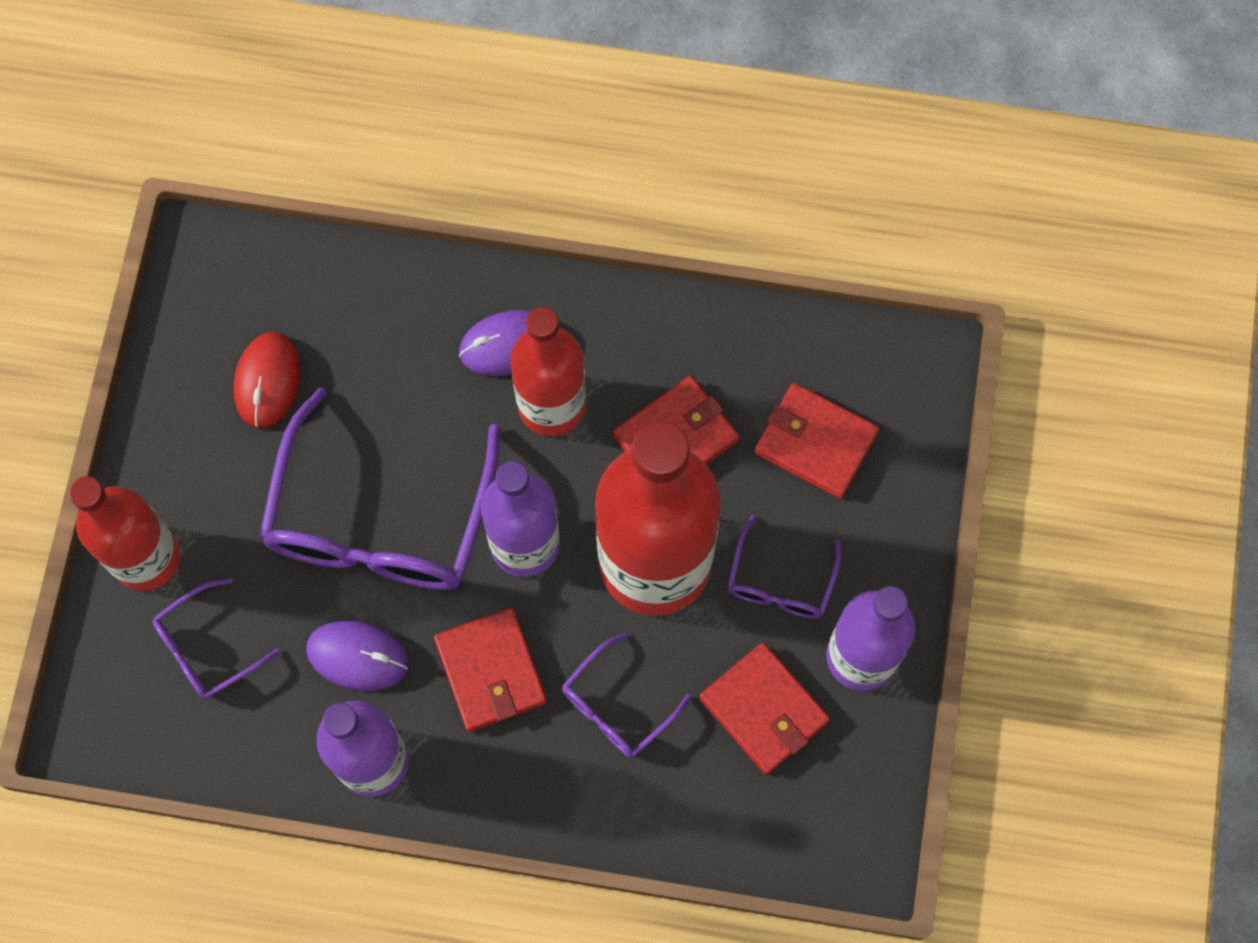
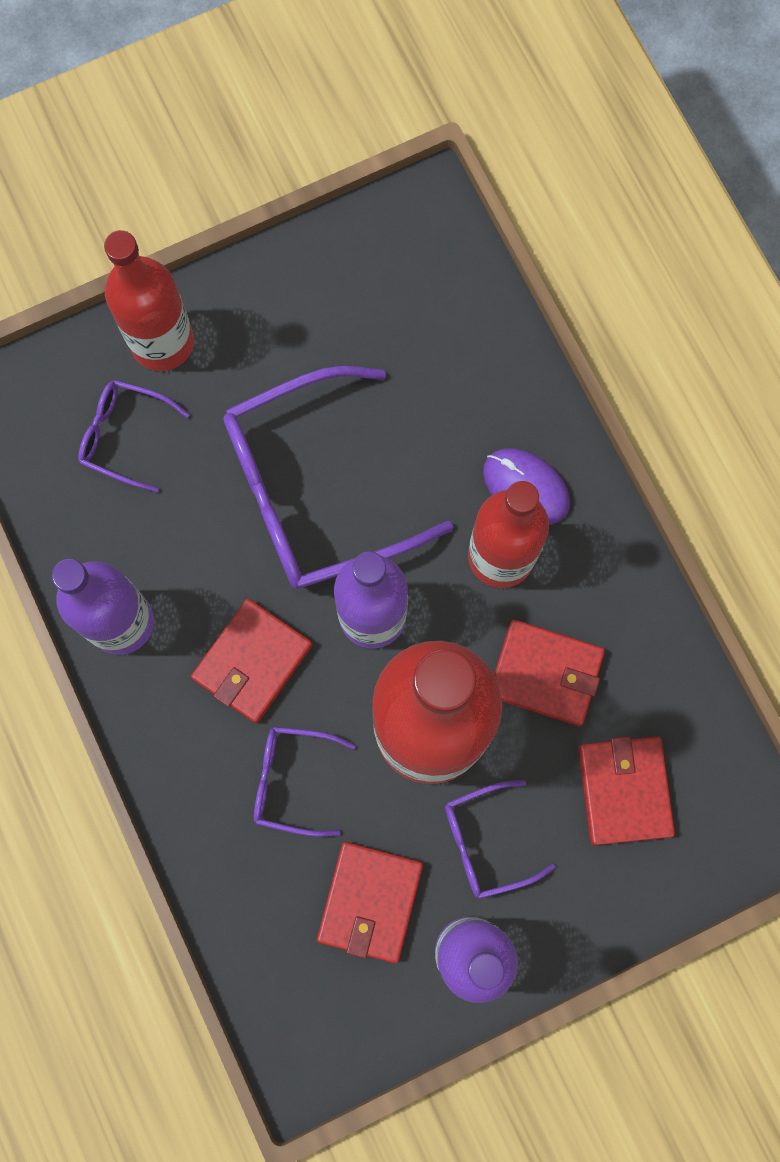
camera: 55 degrees right, 5 degrees up
(267, 381) = (362, 328): red mouse -> none
(358, 656) = (194, 552): purple mouse -> none

